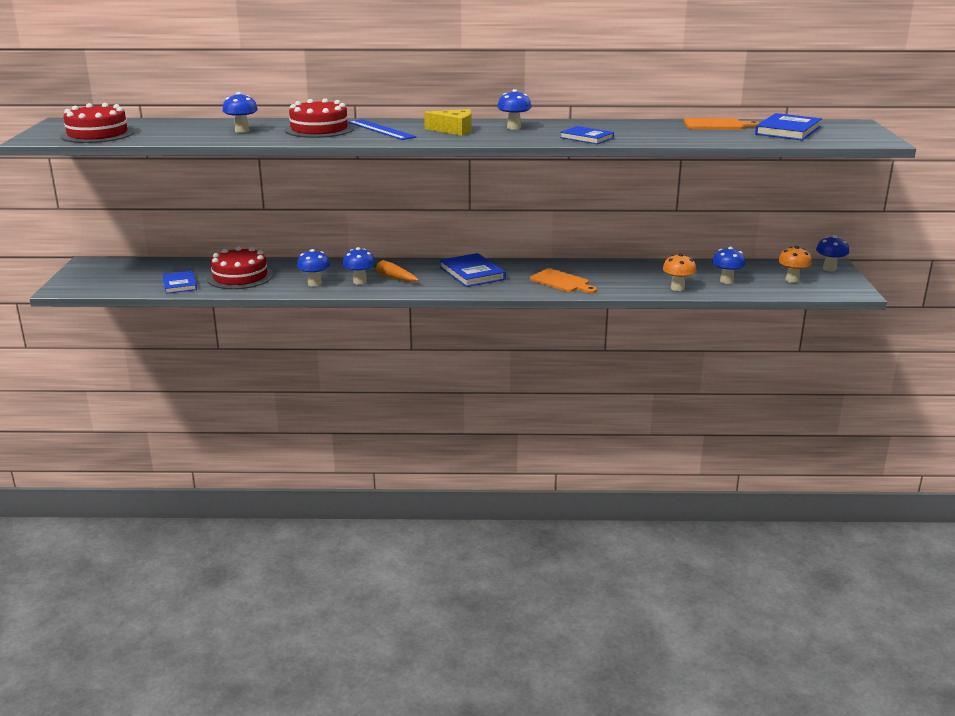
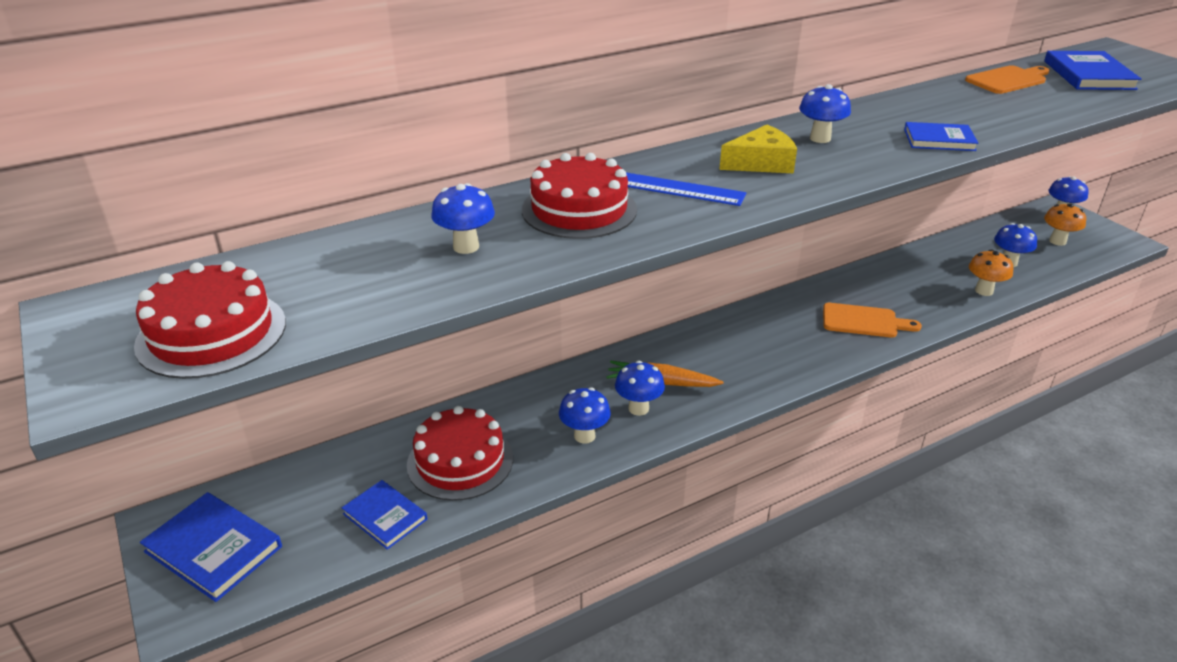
camera: 30 degrees left, 10 degrees up
(472, 273) = (750, 340): blue book -> blue book (213, 549)

